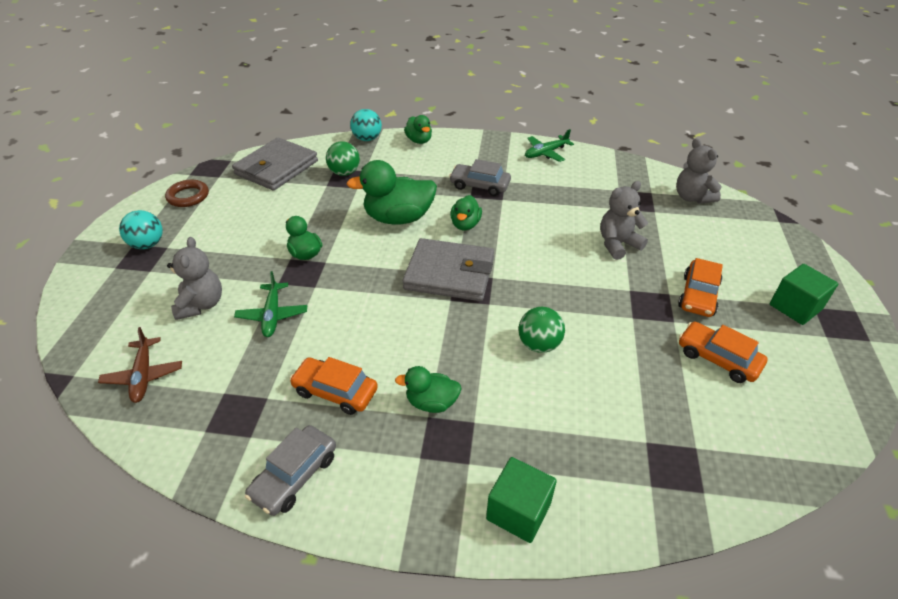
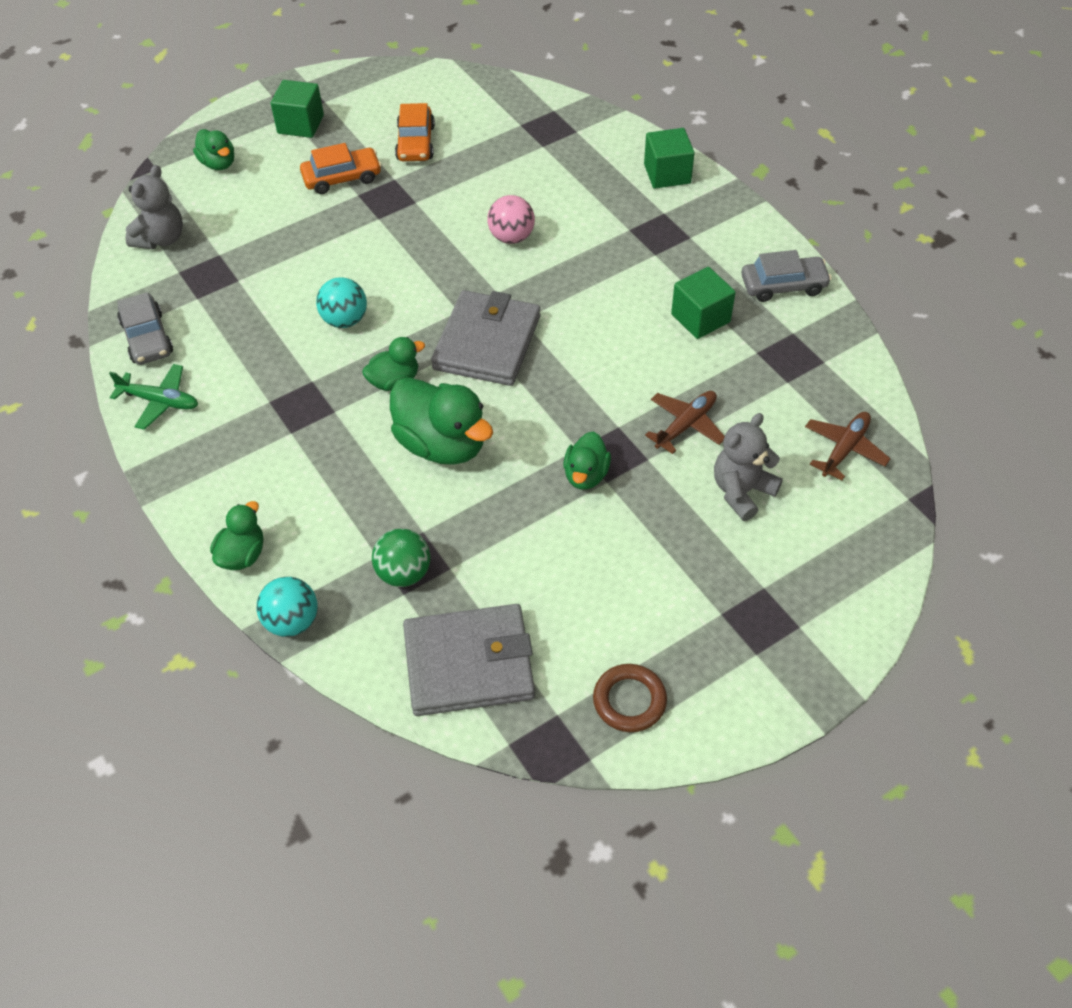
camera: 130 degrees left, 10 degrees up
(147, 244) = (740, 638): turquoise ball -> turquoise ball (345, 320)
(272, 315) = (686, 425): green plane -> brown plane
(335, 391) = (700, 318): orange car -> green cube
(431, 402) = (641, 260): green duck -> green duck (218, 163)
(449, 273) = (487, 343): grey wallet -> grey wallet turned 45 degrees clockwise
(479, 185) = (301, 417): grey car -> grey car (147, 338)
(539, 344) = (511, 237): green ball -> pink ball
(617, 244) = (311, 254): grey teddy bear -> none

